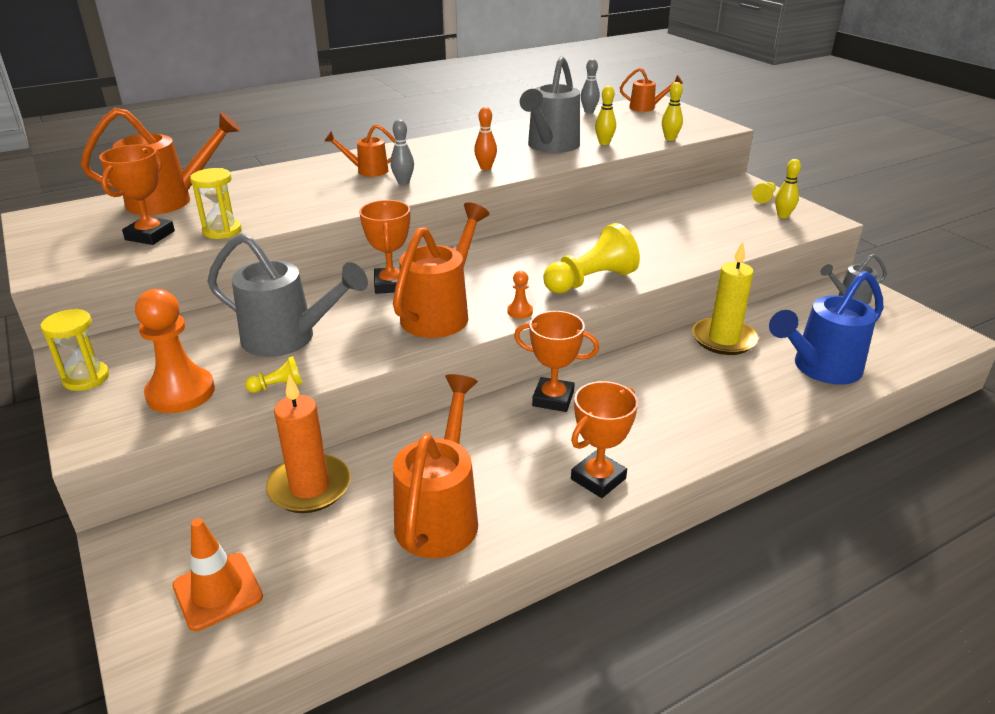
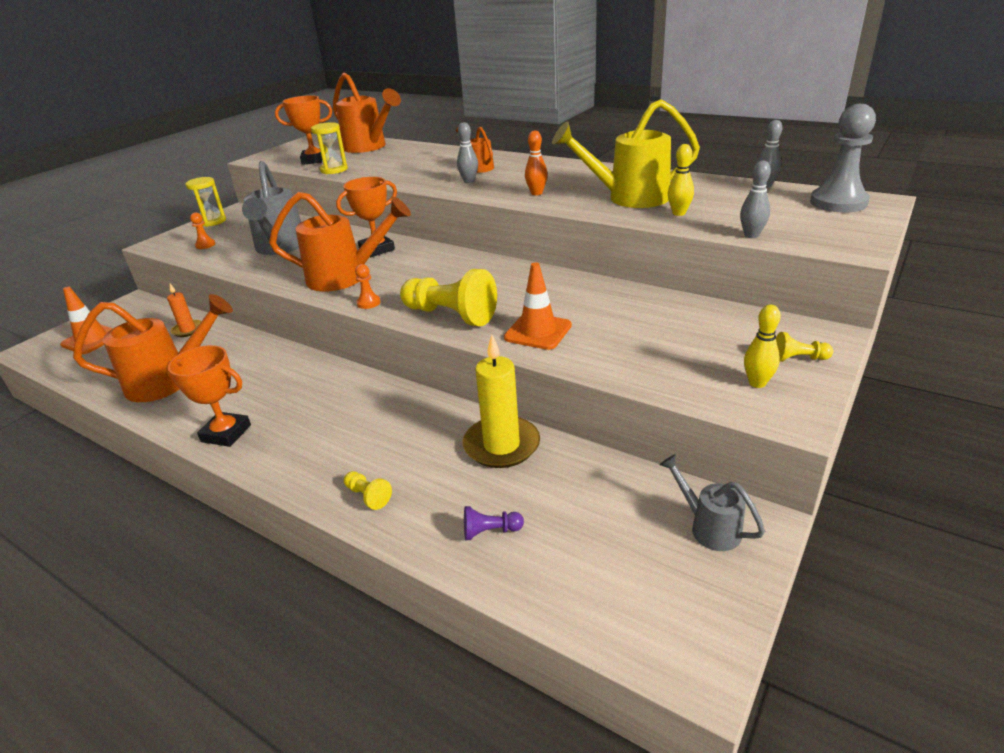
camera: 65 degrees right, 0 degrees up
(180, 392) = (205, 245): orange pawn -> orange pawn, size x0.46
(278, 386) = (221, 264): yellow pawn -> yellow pawn (368, 496)
(309, 487) = (188, 330): orange candle -> orange candle, size x0.56
(550, 146) = (629, 198): grey watering can -> yellow watering can
(553, 399) = (330, 381): orange trophy -> none
(646, 108) = (838, 202): orange watering can -> grey pawn
(656, 256) = (538, 332): none -> orange traffic cone
(670, 139) = (751, 235): yellow bowling pin -> grey bowling pin
(820, 368) = (490, 531): blue watering can -> purple pawn

